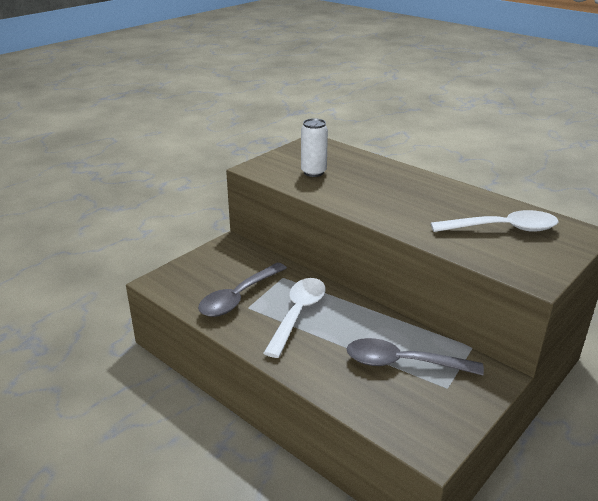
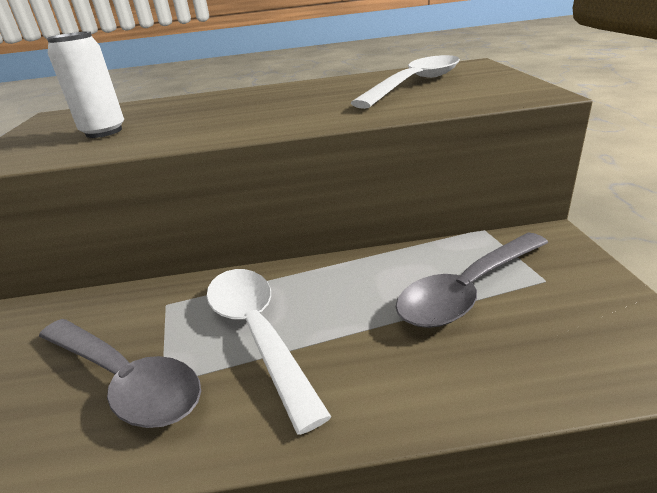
camera: 45 degrees left, 0 degrees up
(239, 297) = (126, 380): grey spoon -> grey spoon turned 45 degrees counterclockwise

